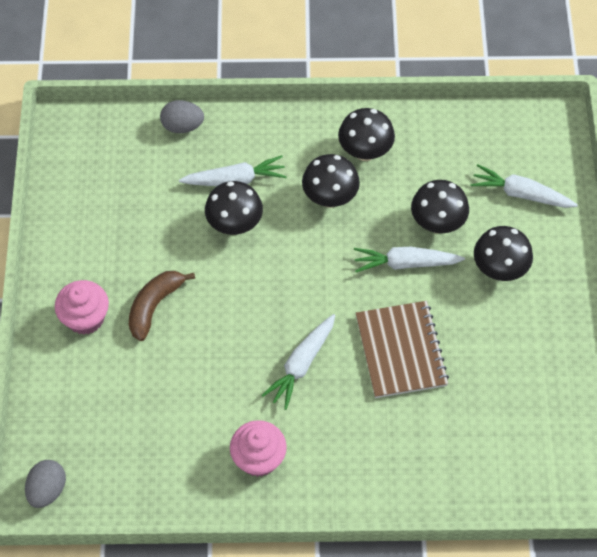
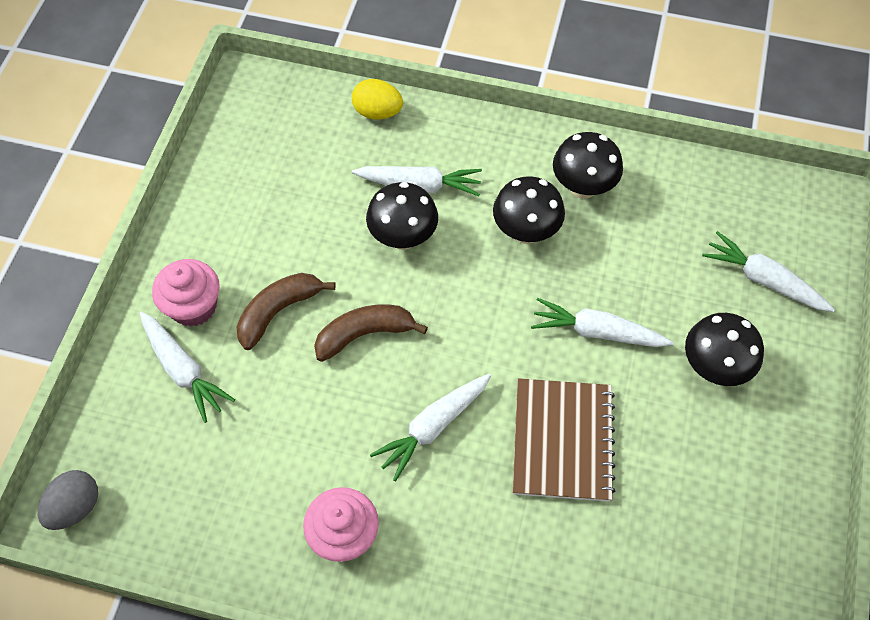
camera: 15 degrees right, 0 degrees up
(95, 368) = (183, 370): none -> white carrot
(182, 126) = (377, 112): grey egg -> yellow egg
(228, 307) = (364, 334): none -> brown banana
(437, 223) = (649, 292): black mushroom -> none

